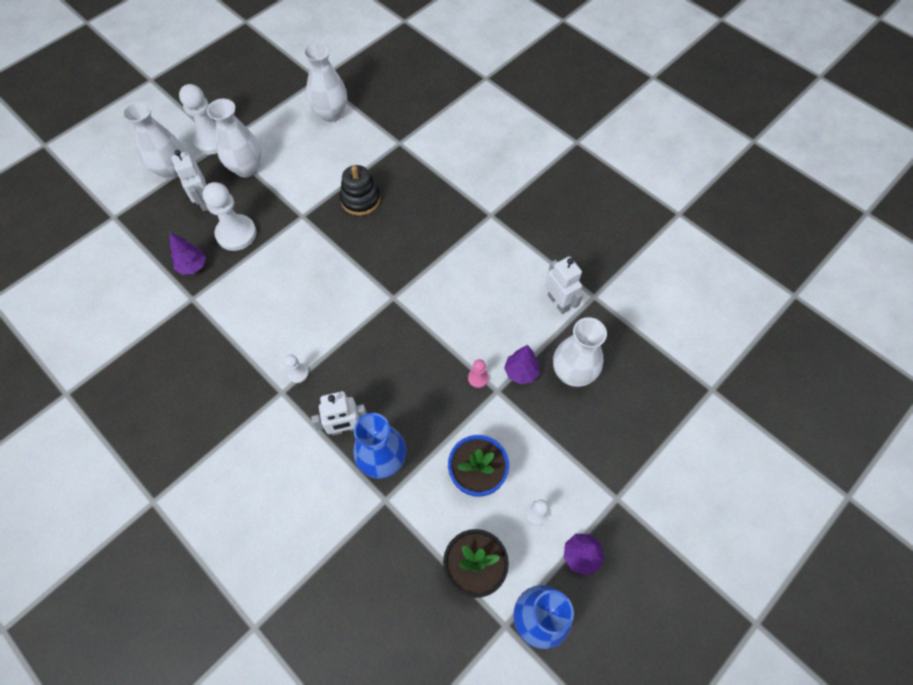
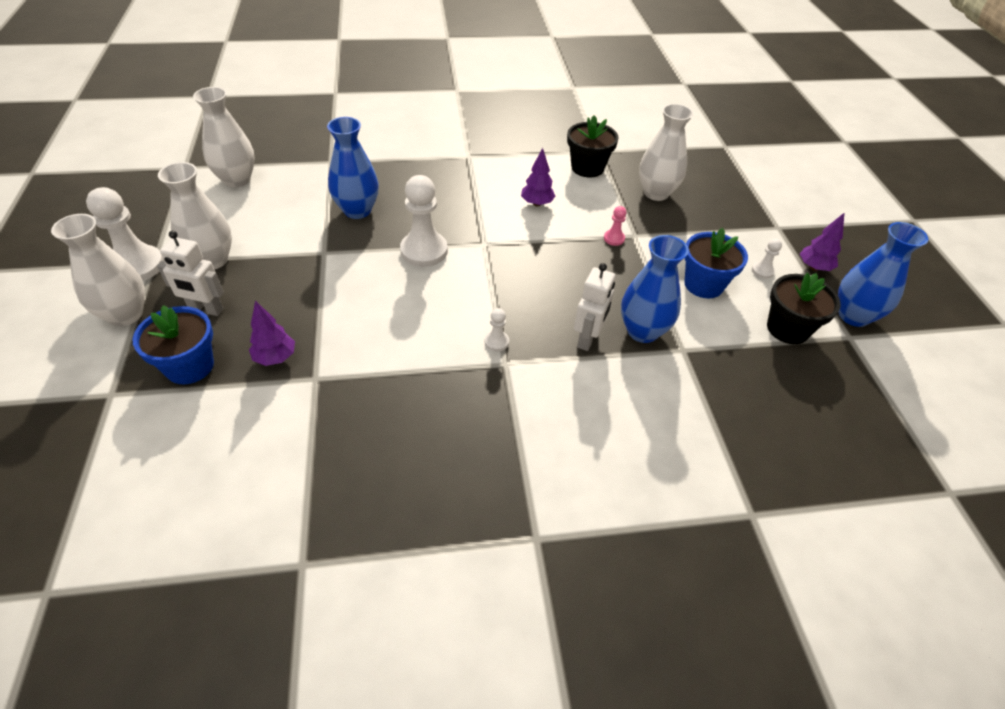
camera: 55 degrees left, 15 degrees down
(157, 232) = (189, 366): none -> blue flower pot
(236, 234) = (281, 306): white pawn -> white pawn (424, 251)
(360, 199) = (357, 210): black stacking toy -> blue vase
(521, 372) = (630, 215): purple tree -> purple tree (537, 203)
(558, 302) = (587, 168): white robot -> black flower pot

